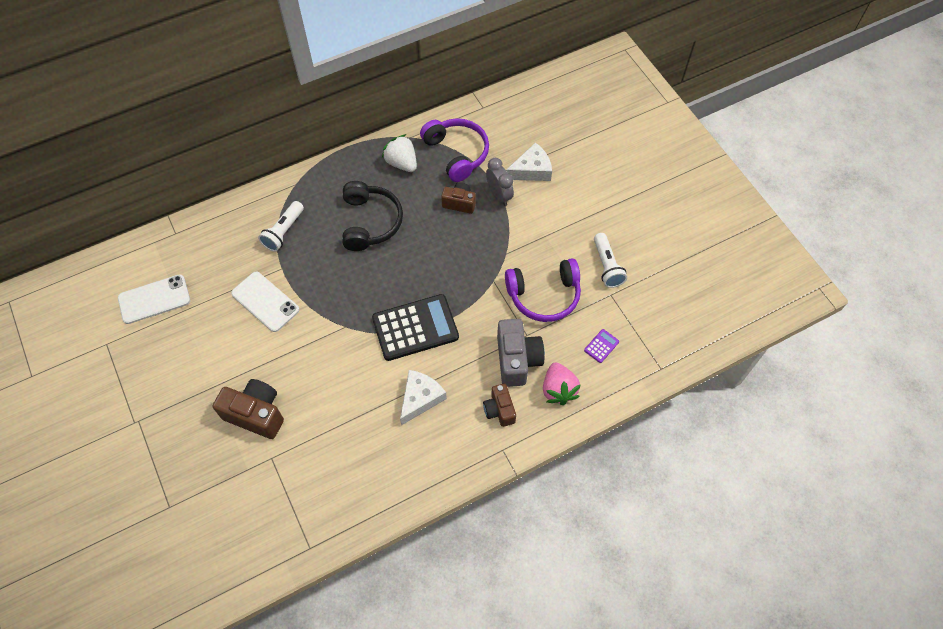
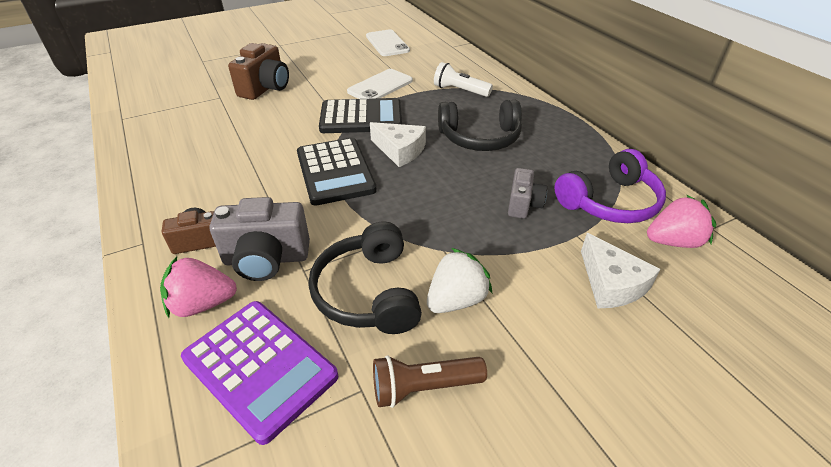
camera: 90 degrees right, 20 degrees down
(328, 315) = (361, 117): none -> black calculator
(401, 163) = (573, 157): white strawberry -> white strawberry (456, 300)
(420, 398) = (243, 177): white cheese -> white cheese (400, 150)
(459, 203) = (523, 205): brown camera -> grey camera
(495, 130) = (673, 241): none -> pink strawberry
(499, 195) = (548, 244): grey clock -> none
(544, 295) = (368, 292): purple headphones -> black headphones
(601, 346) = (260, 367): purple calculator -> purple calculator, size x2.46
(607, 266) = (424, 387): white flashlight -> brown flashlight

